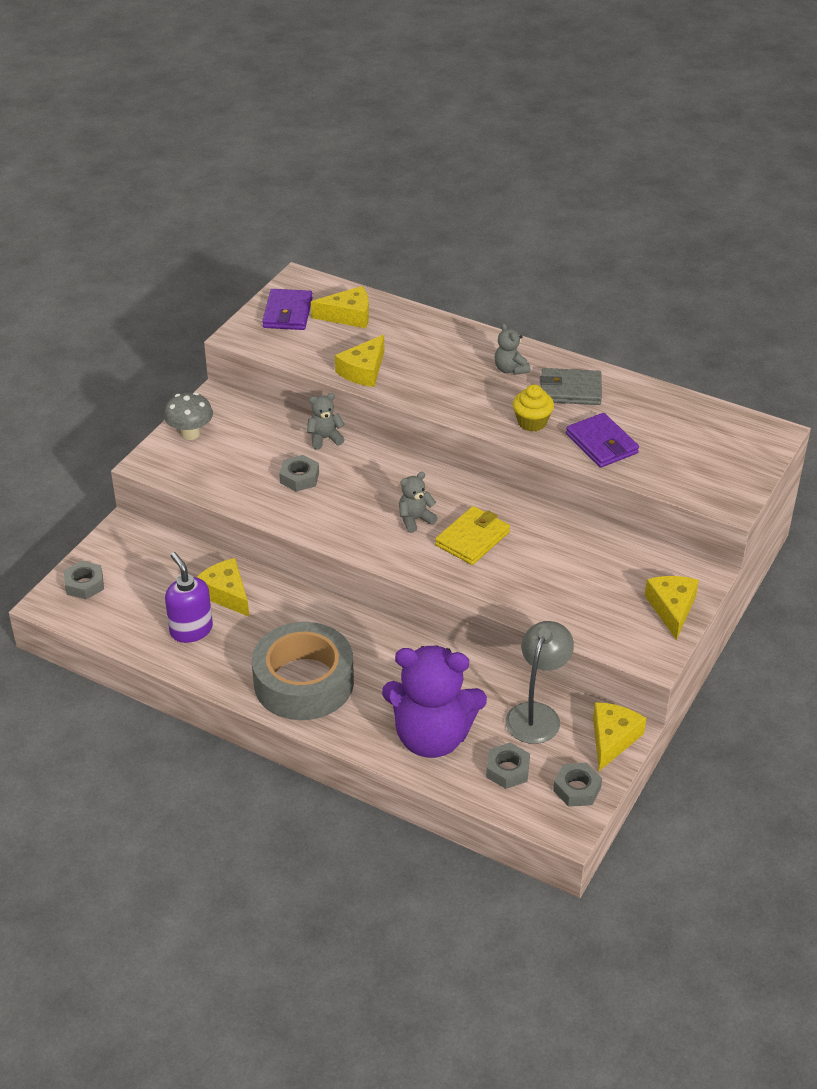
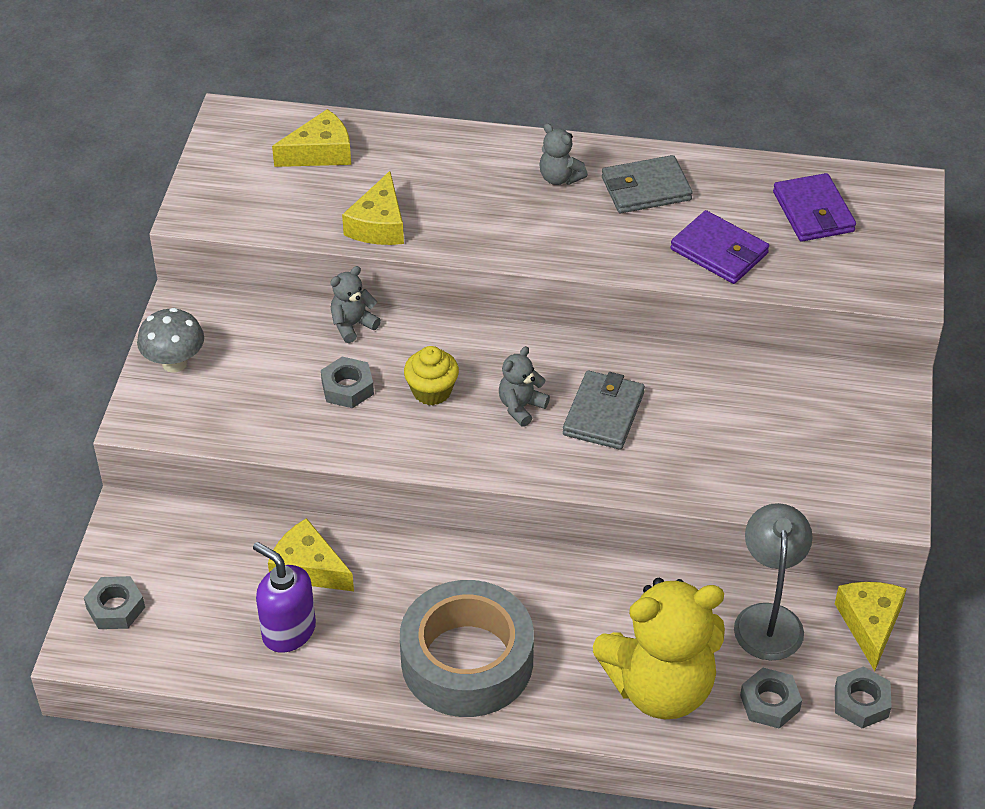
camera: 20 degrees left, 5 degrees up
(288, 313) = (240, 167): purple wallet -> purple wallet (813, 212)
(432, 737) = (660, 687): purple teddy bear -> yellow teddy bear
(472, 539) = (603, 414): yellow wallet -> grey wallet
(532, 422) = (622, 244): yellow cupcake -> yellow cupcake (432, 391)
(672, 608) = (881, 441): yellow cheese -> none

